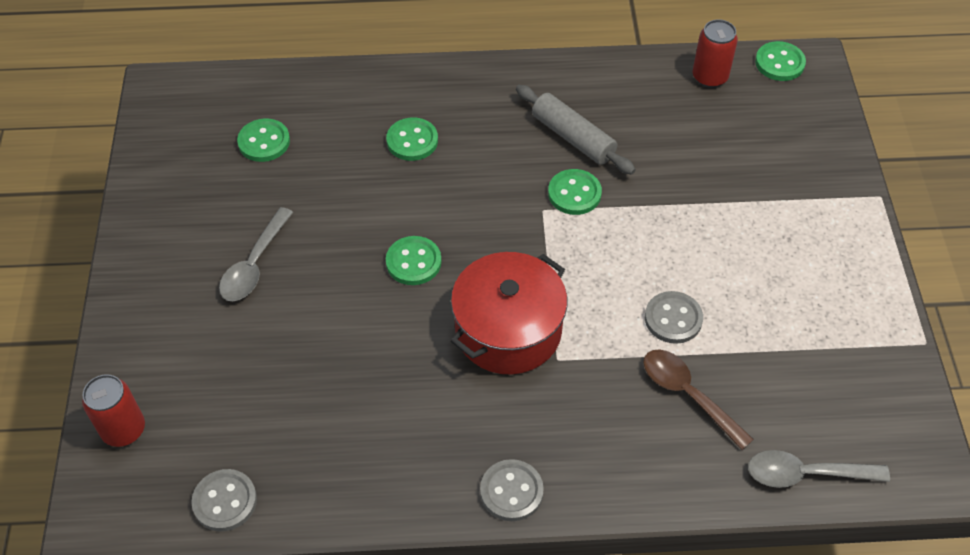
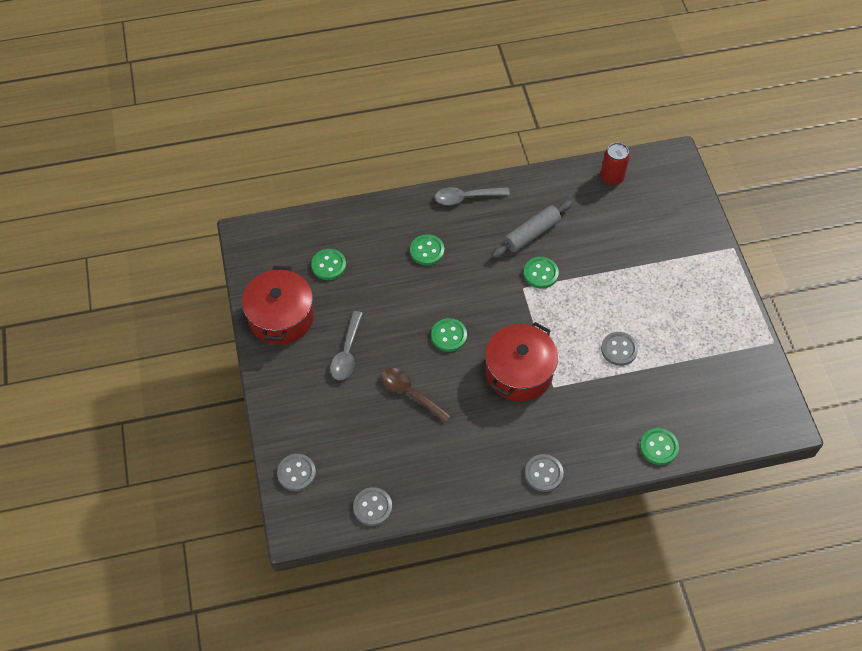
camera: 10 degrees left, 5 degrees up
(124, 430) = (296, 473): red can -> grey button
(173, 202) = (281, 317): none -> red pot
(573, 137) = (531, 234): grey rolling pin -> grey rolling pin turned 75 degrees counterclockwise
(688, 395) = (637, 397): brown spoon -> brown spoon (410, 393)
(779, 63) = (655, 160): green button -> green button (658, 447)
(806, 474) = (714, 435): grey spoon -> grey spoon (466, 197)

